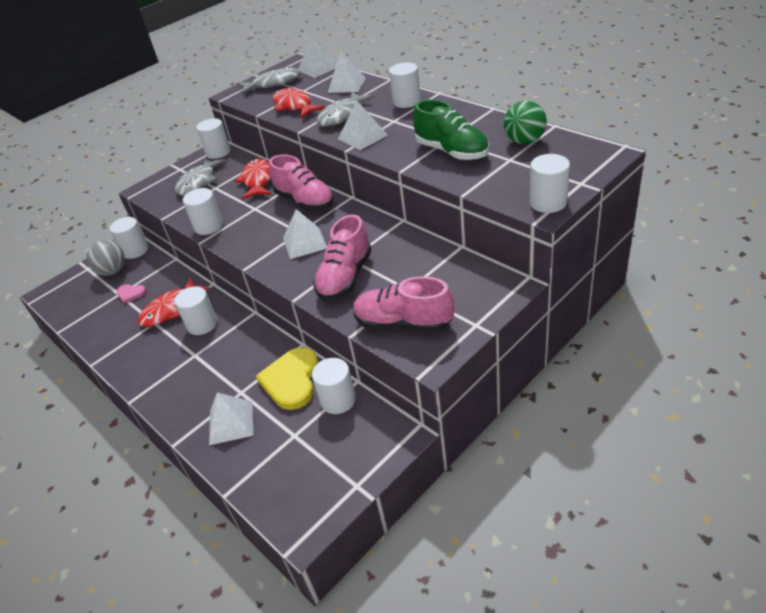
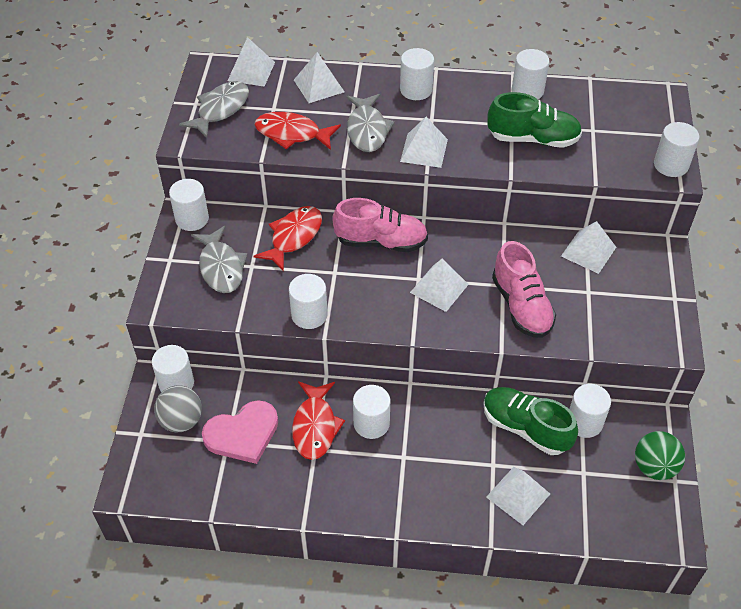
camera: 45 degrees left, 10 degrees up
(131, 294) = (242, 434): pink heart -> pink heart, size x2.02
(258, 180) = (293, 237): red fish -> red fish turned 75 degrees clockwise
(291, 380) = (525, 428): yellow heart -> green shoe
(403, 323) = (620, 325): pink shoe -> none
(444, 262) = (588, 251): none -> white pyramid
(489, 121) = (527, 91): none -> white cylinder
(524, 141) = (583, 105): green ball -> green ball (654, 467)

